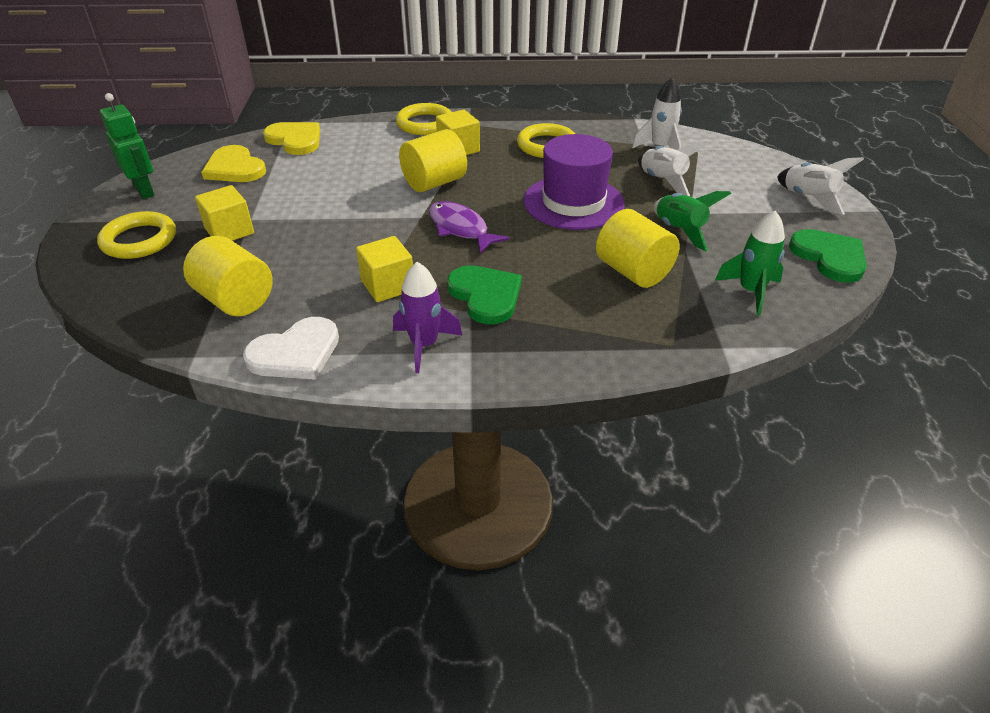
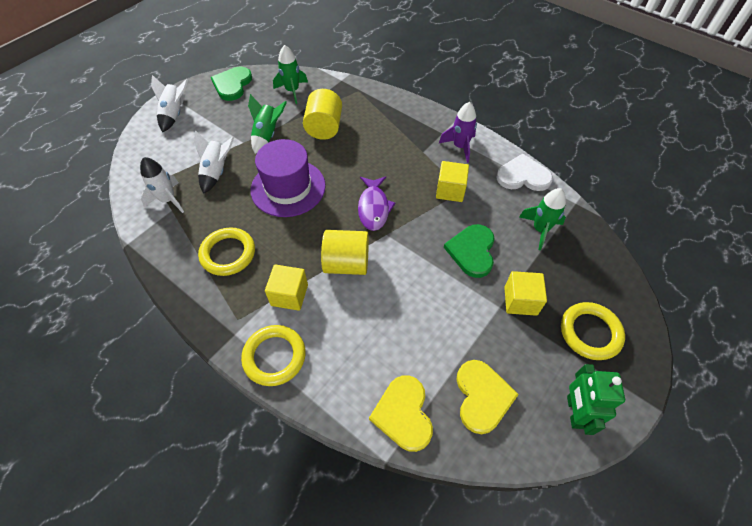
camera: 140 degrees left, 15 degrees up
(235, 300) = (540, 230): yellow cylinder -> green rocket
(485, 295) = (407, 155): green heart -> green heart (472, 251)

